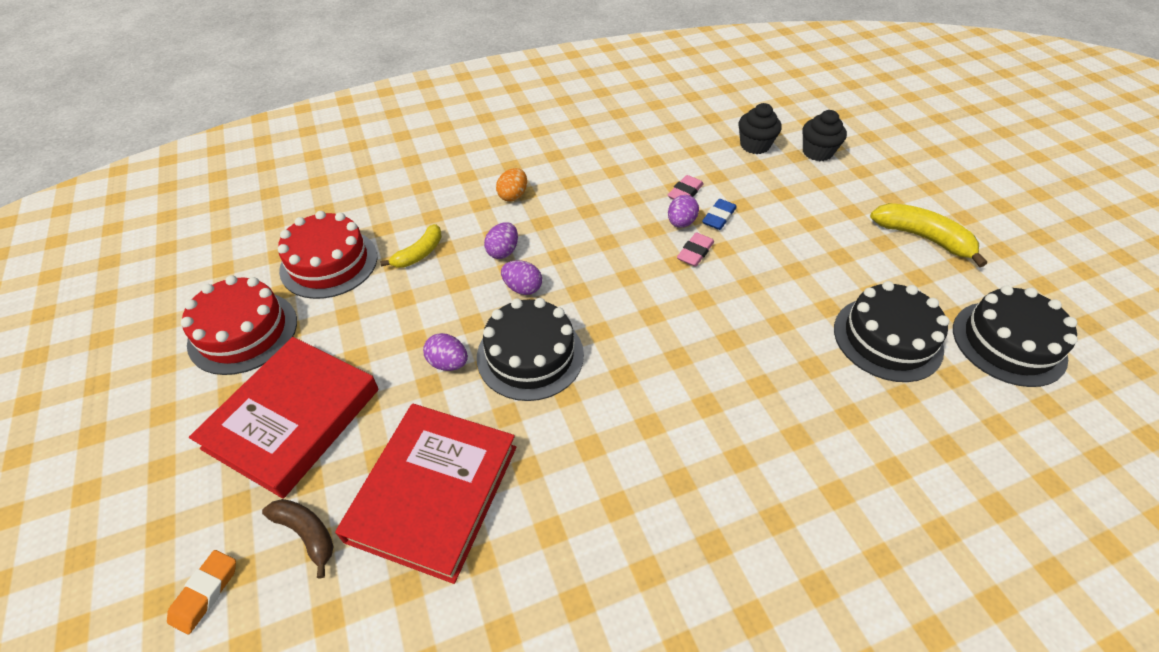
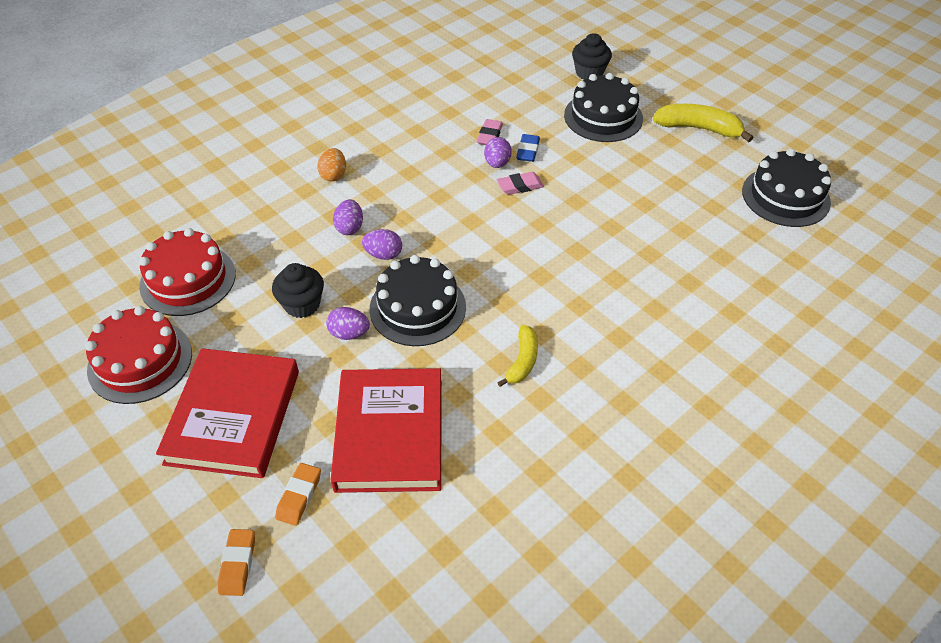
camera: 20 degrees left, 0 degrees up
(306, 533) = (299, 496): brown banana -> orange eraser
(419, 253) = (271, 249): yellow banana -> yellow banana (522, 361)
(695, 252) = (520, 186): pink eraser -> pink eraser turned 60 degrees clockwise
(754, 145) = (533, 78): black cupcake -> black cupcake (302, 304)
(887, 338) = (697, 217): black cake -> black cake (603, 117)

